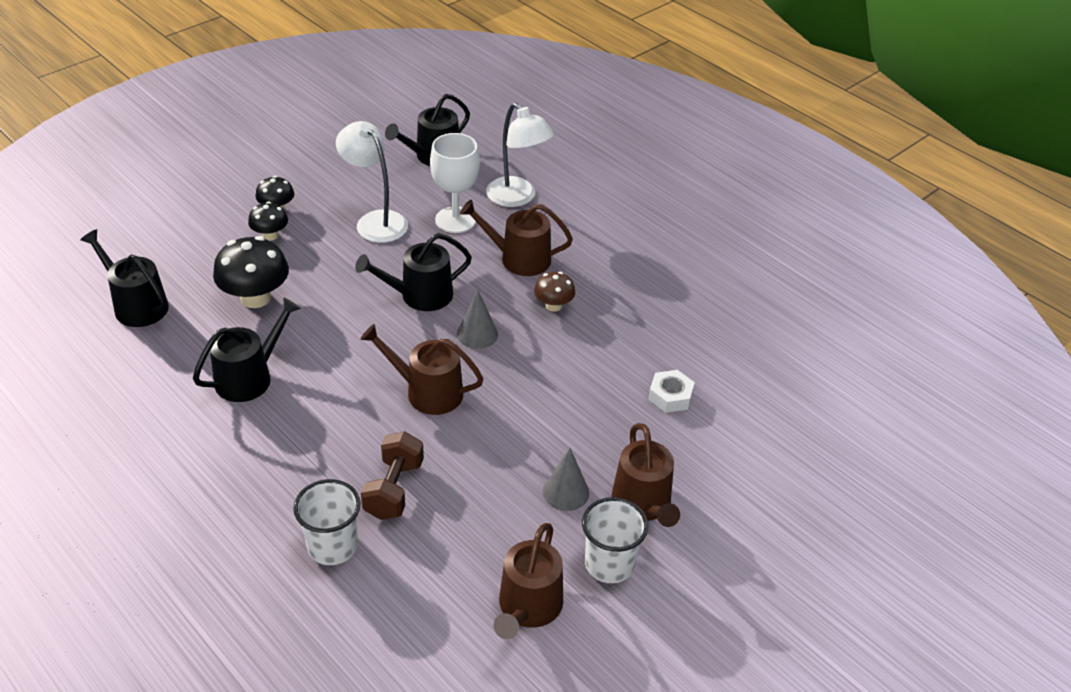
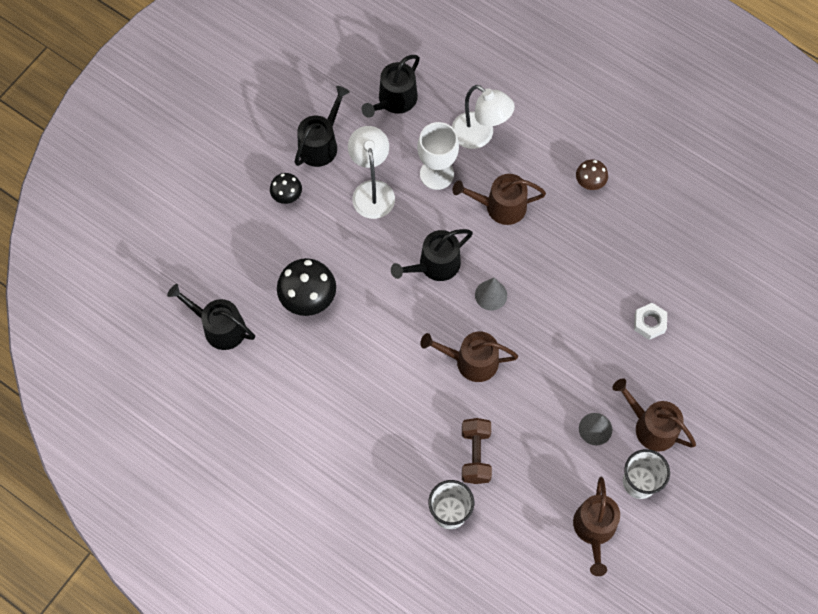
camera: 10 degrees left, 25 degrees up
(249, 377) = (335, 378): black watering can -> black watering can (321, 144)
(270, 235) = (293, 227): black mushroom -> none
(375, 221) = (372, 190): white lamp -> white lamp turned 45 degrees clockwise
(553, 305) = (541, 251): brown mushroom -> brown mushroom (590, 182)
(643, 504) = (651, 426): brown watering can -> brown watering can turned 150 degrees clockwise

